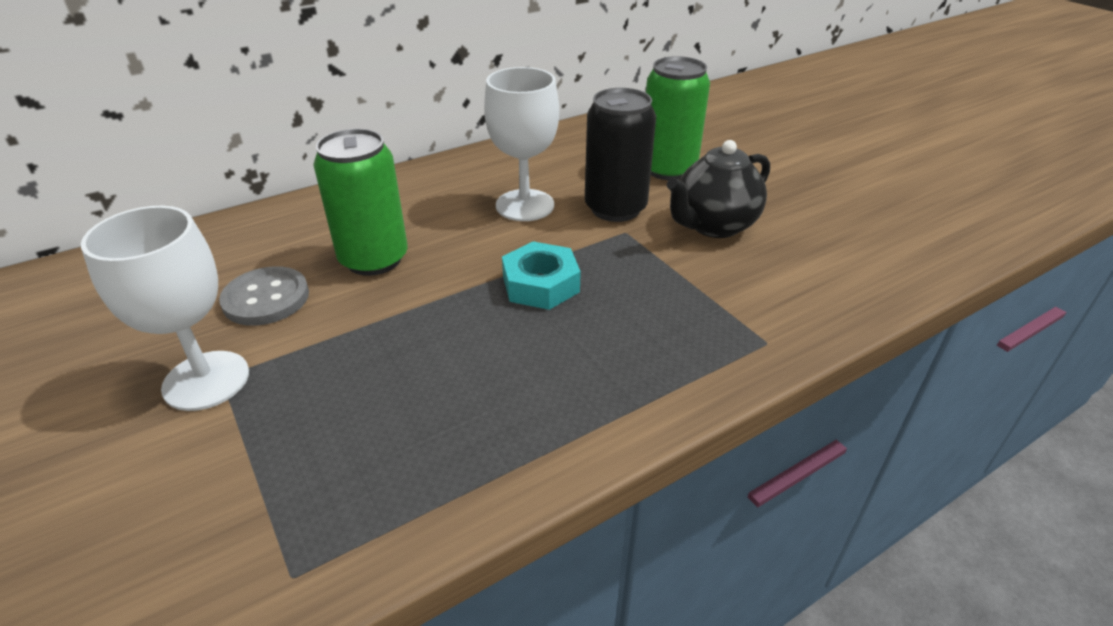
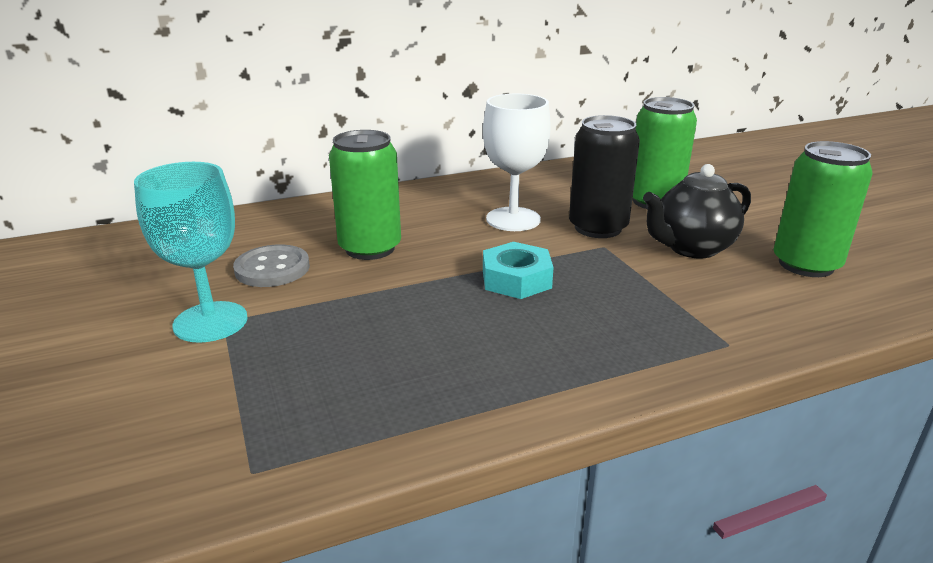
camera: 10 degrees right, 10 degrees down
(206, 380) = (210, 322): white goblet -> turquoise goblet
(827, 235) = (806, 264): none -> green can

